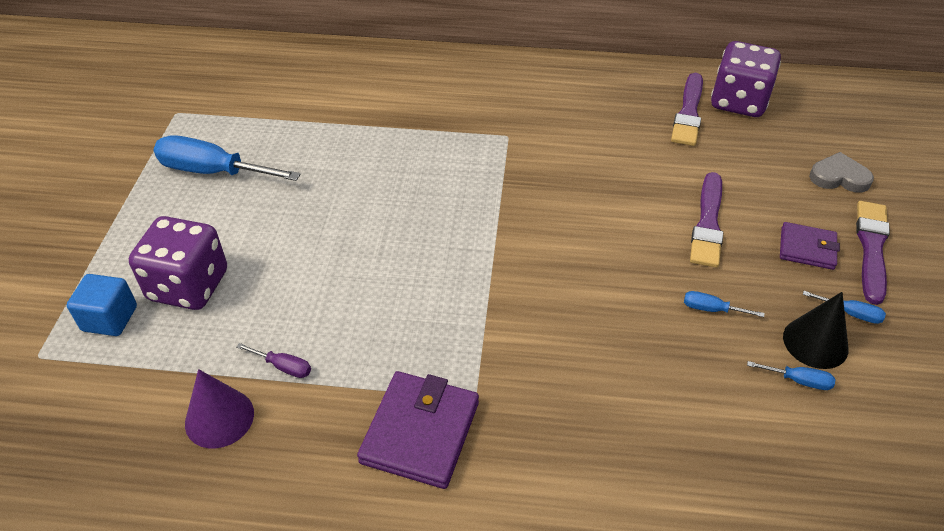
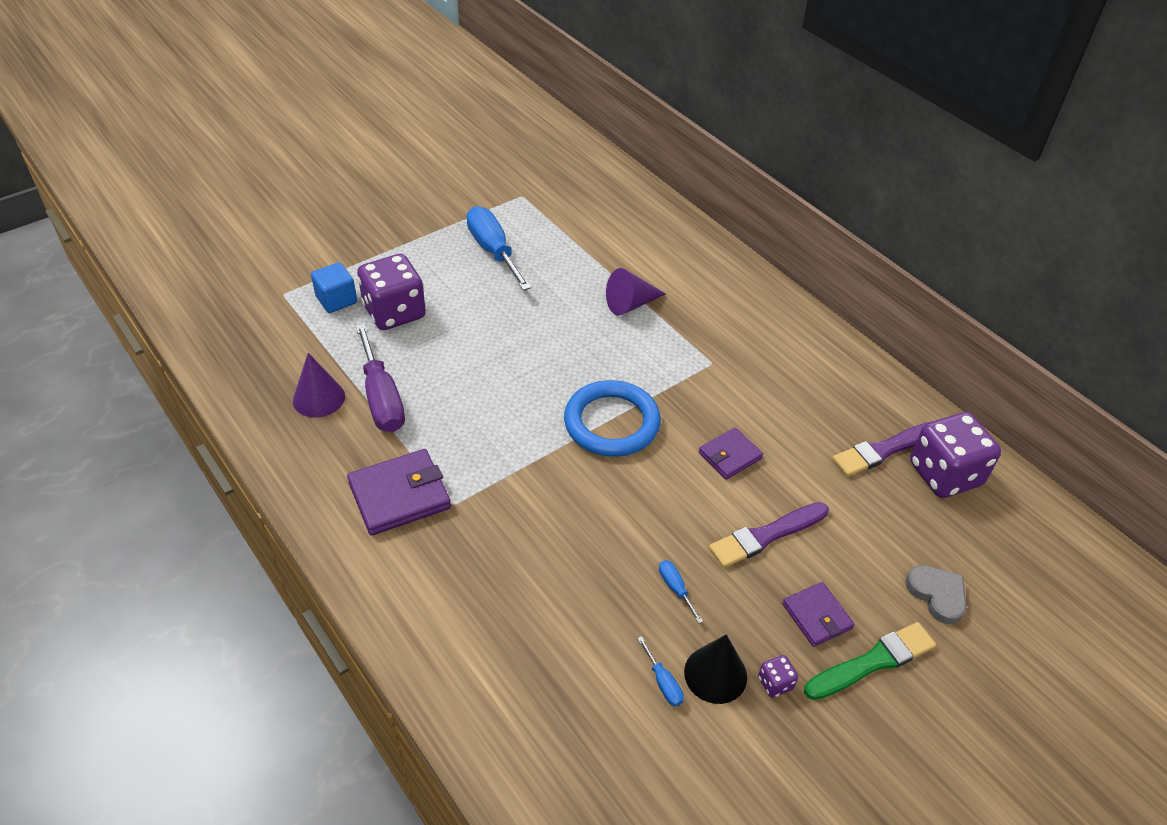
camera: 45 degrees right, 0 degrees up
(283, 367) = (381, 398): purple screwdriver -> purple screwdriver, size x2.28
(389, 135) = (630, 304): none -> purple cone
(501, 231) = (611, 423): none -> blue ring
(610, 189) = (730, 455): none -> purple wallet
(850, 313) = (775, 683): blue screwdriver -> purple dice
(871, 248) = (872, 662): purple brush -> green brush

